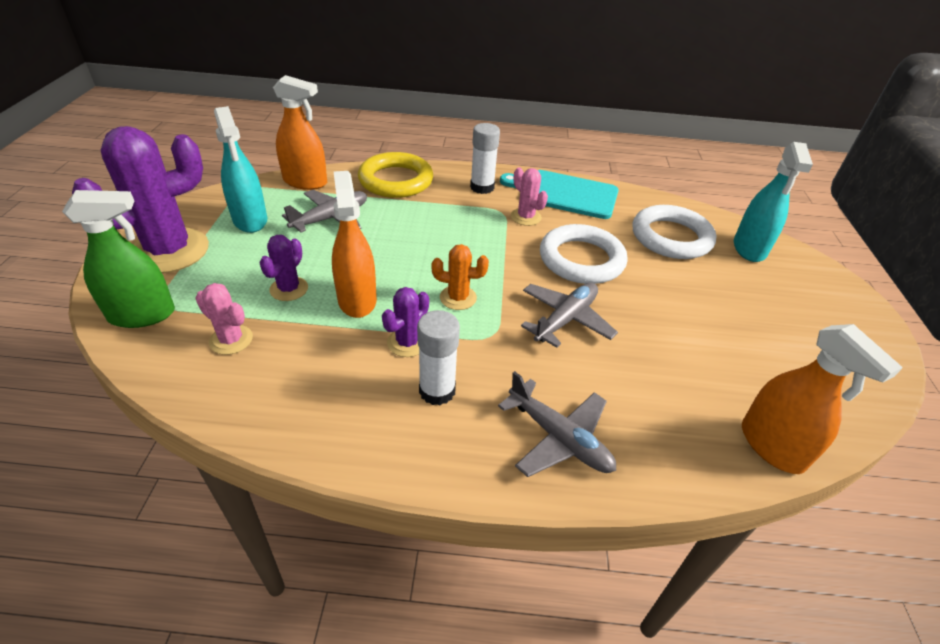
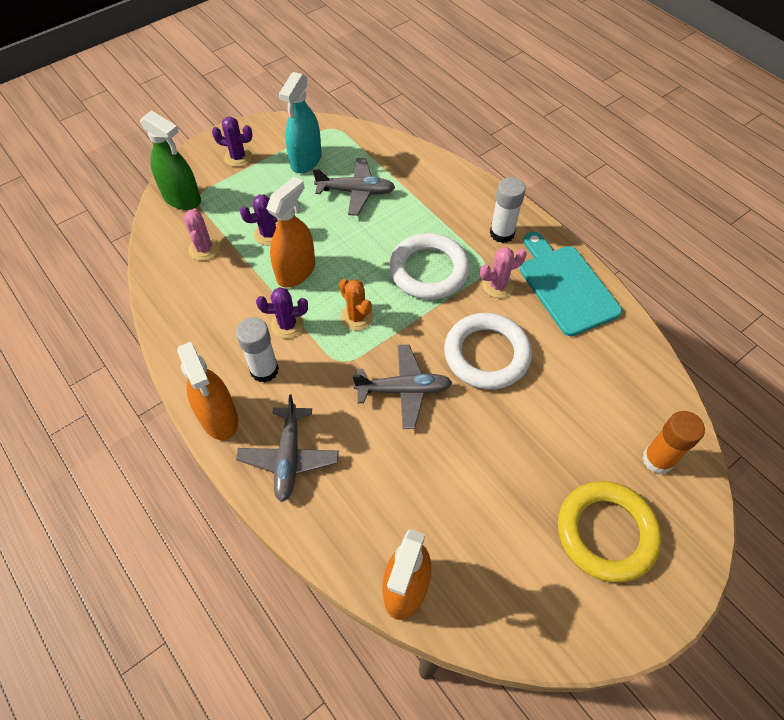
camera: 50 degrees right, 15 degrees up
(169, 251) = (238, 157): purple cactus -> purple cactus, size x0.47
(305, 182) = (377, 145): orange spray bottle -> orange spray bottle (219, 417)
(396, 180) = (442, 184): yellow ring -> yellow ring (606, 533)
(525, 217) = (498, 285): pink cactus -> pink cactus turned 60 degrees clockwise
(671, 237) = (597, 393): white ring -> white ring (429, 270)
(749, 249) = (657, 459): turquoise spray bottle -> orange glue stick

